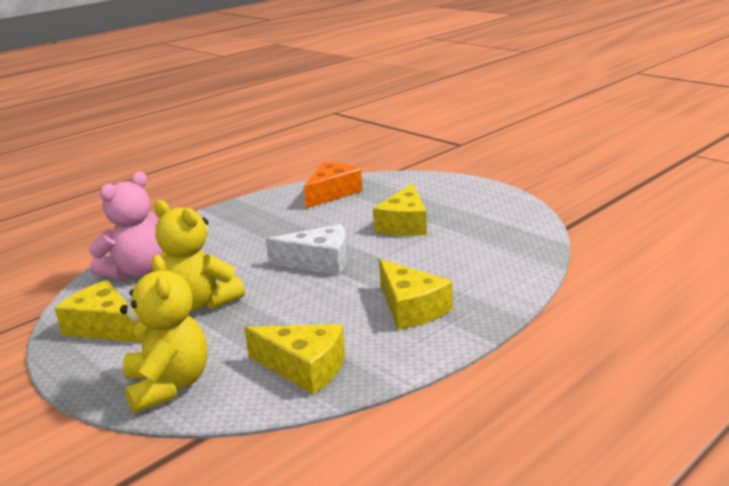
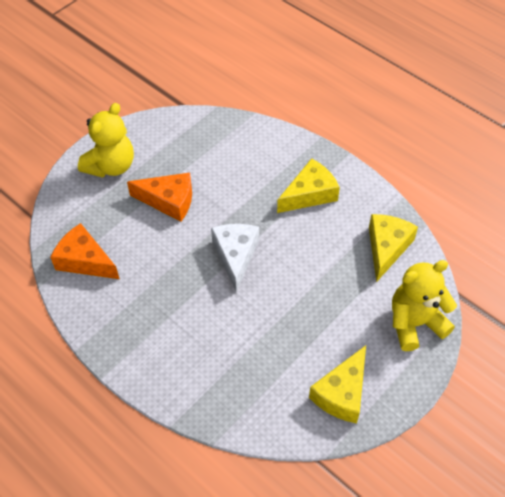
camera: 95 degrees left, 30 degrees up
(136, 272) = (245, 399): pink teddy bear -> none
(200, 303) = (303, 330): yellow teddy bear -> yellow teddy bear (111, 166)
(404, 224) = (169, 201): yellow cheese -> orange cheese

